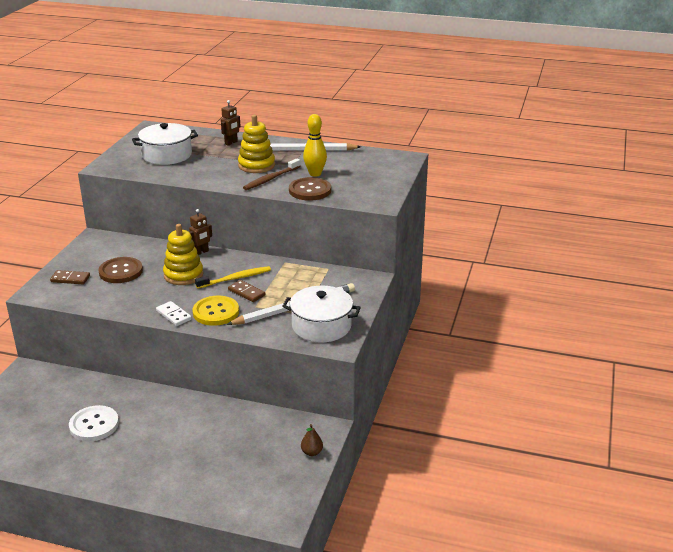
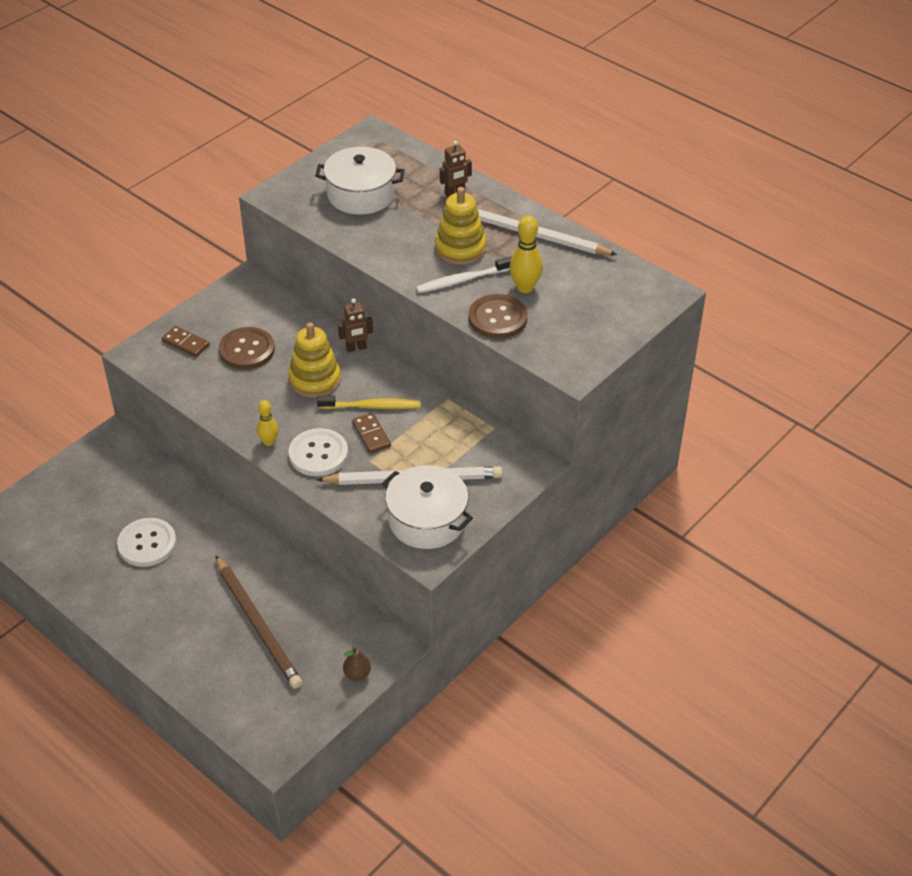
camera: 25 degrees right, 15 degrees up
(174, 315) = (269, 442): white domino -> yellow bowling pin
(216, 312) = (318, 454): yellow button -> white button
(216, 447) = (258, 624): none -> brown pencil
(271, 179) = (462, 280): brown toothbrush -> white toothbrush

